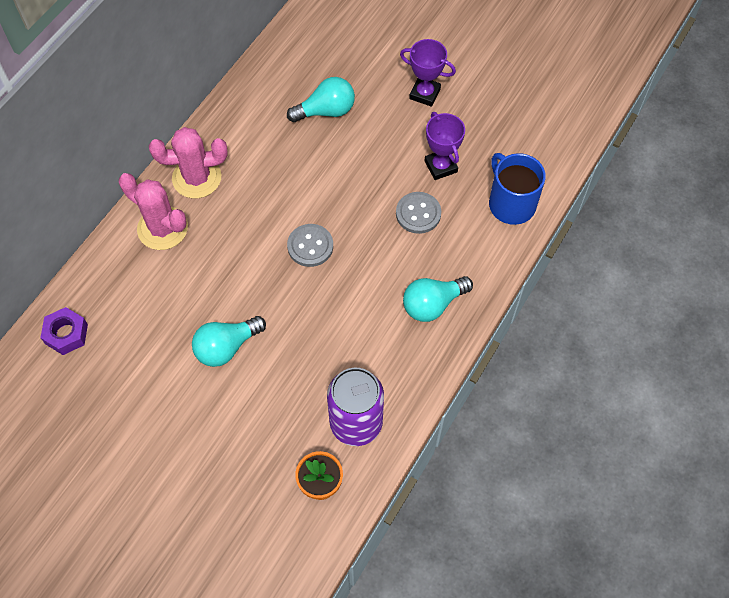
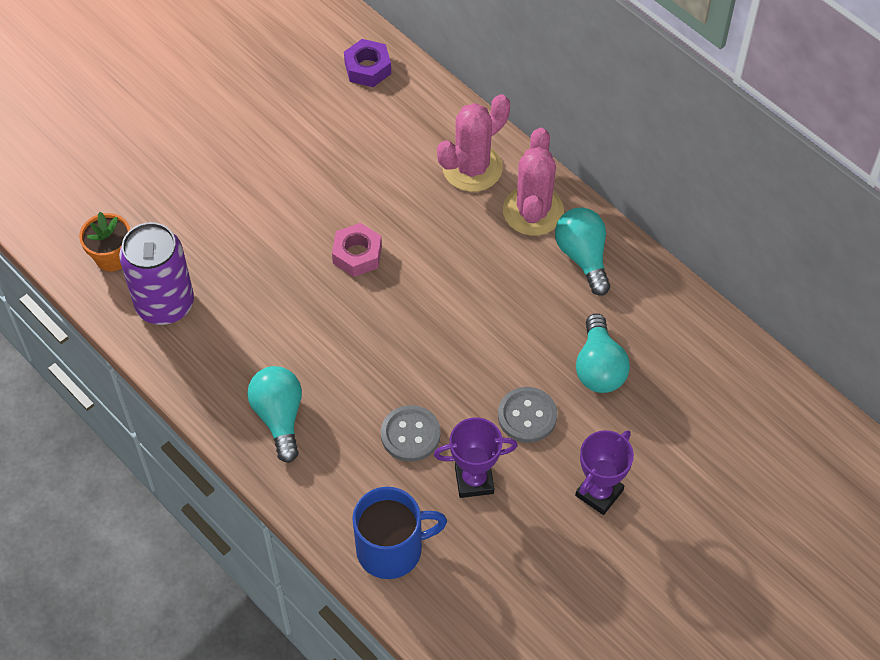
camera: 105 degrees right, 5 degrees down
(226, 347) = (300, 203): turquoise light bulb -> turquoise light bulb (583, 257)
(268, 290) = (357, 254): none -> pink nut
(310, 246) = (401, 307): grey button -> grey button (527, 416)

